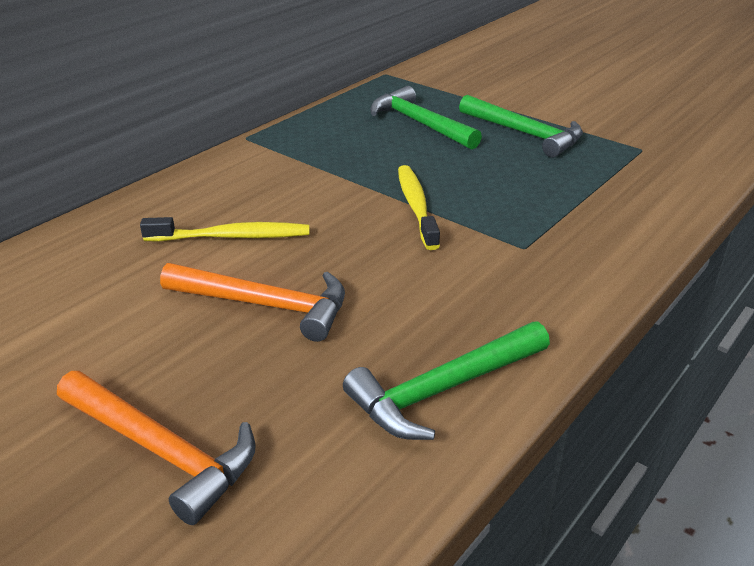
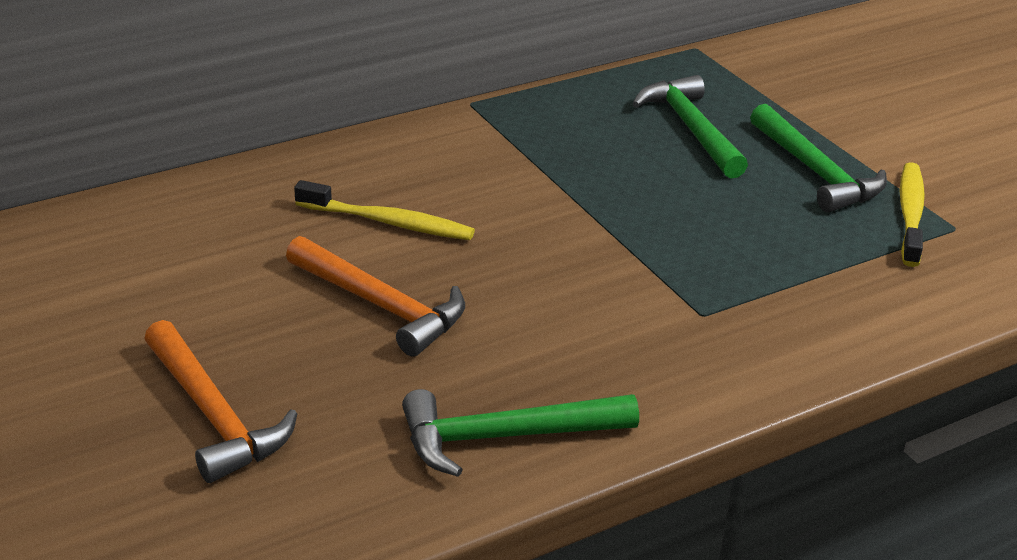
camera: 20 degrees right, 0 degrees up
(416, 207) = (612, 236): yellow toothbrush -> yellow toothbrush (910, 214)

